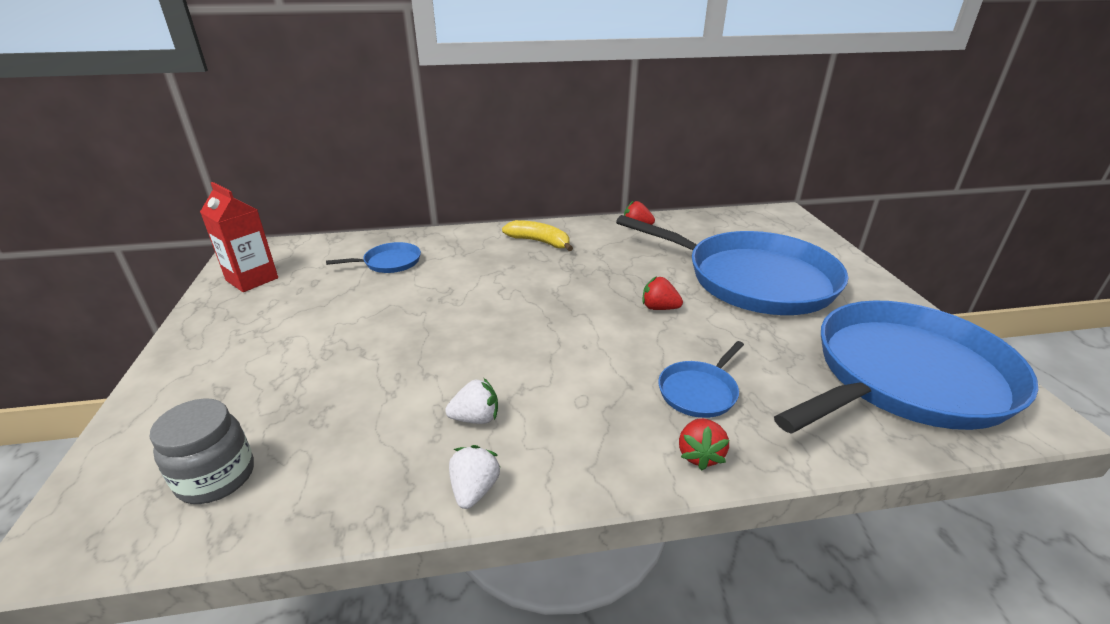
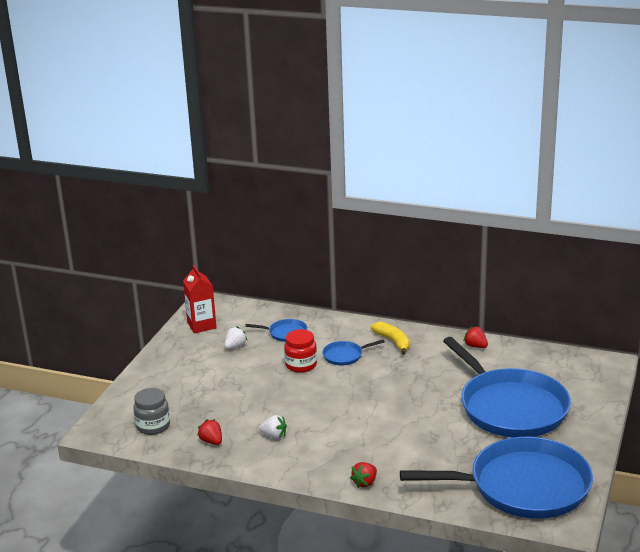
camera: 30 degrees right, 5 degrees down
(440, 296) = (301, 365): none -> red jar
(474, 490) = (253, 463): white strawberry -> white strawberry (235, 346)
(659, 308) = (425, 408): red strawberry -> red strawberry (211, 441)
(699, 391) = (396, 458): blue pan -> blue pan (345, 356)

